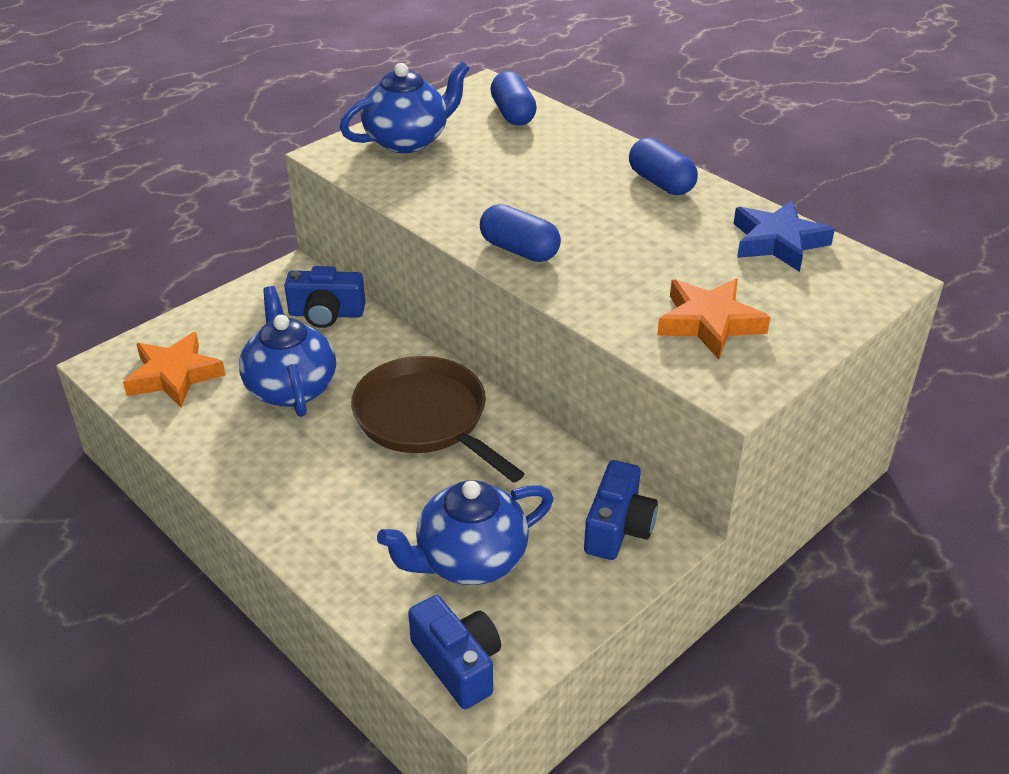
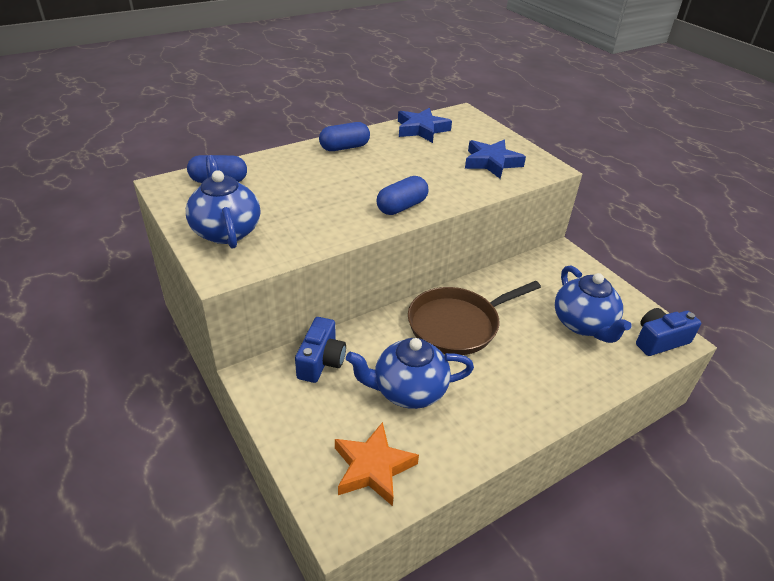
camera: 80 degrees left, 0 degrees up
(618, 528) = (557, 267): blue camera -> none
(709, 323) = (491, 162): orange star -> blue star

